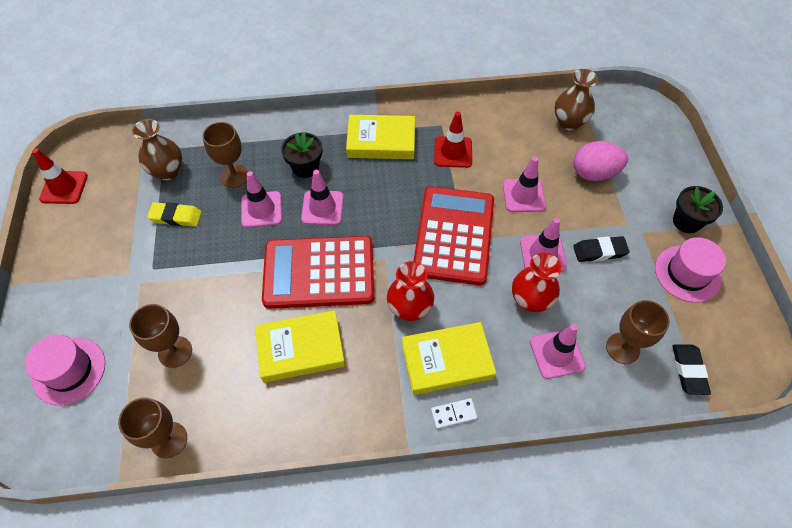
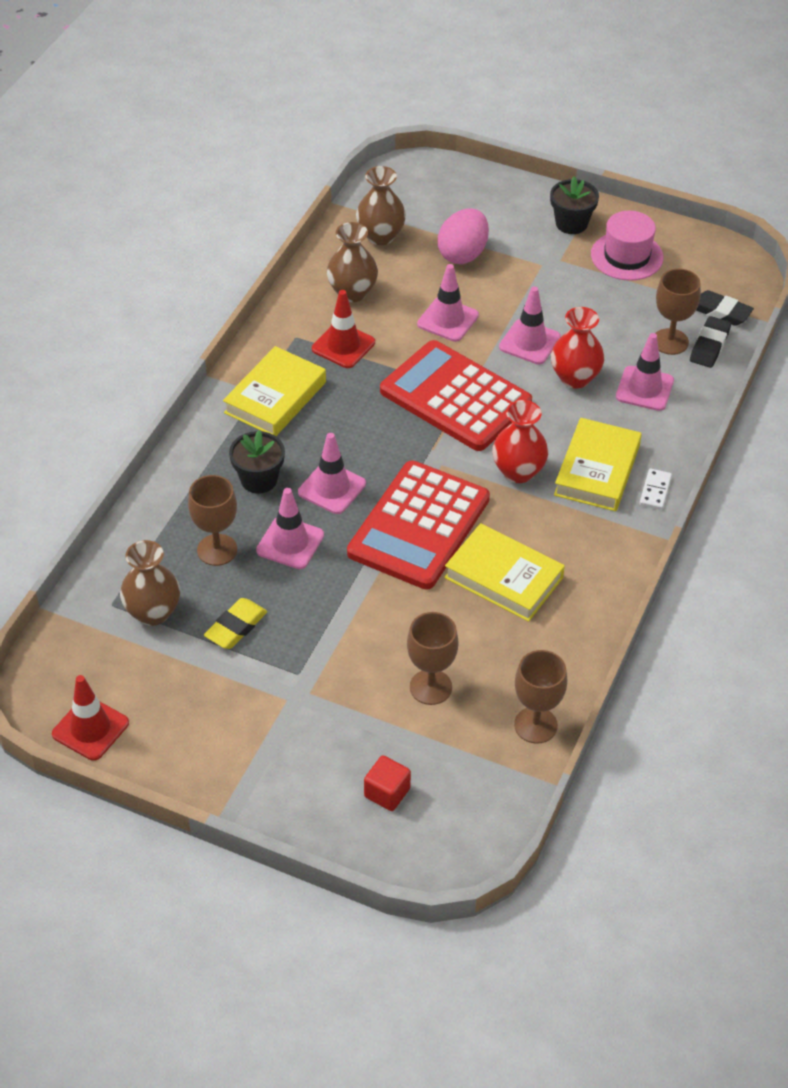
camera: 60 degrees left, 10 degrees down
(69, 371) = (387, 793): pink hat -> red cube
(301, 349) = (503, 578): yellow book -> yellow book turned 75 degrees counterclockwise
(504, 133) = (352, 292): none -> brown vase
(599, 251) = (557, 301): black eraser -> black eraser (709, 345)

